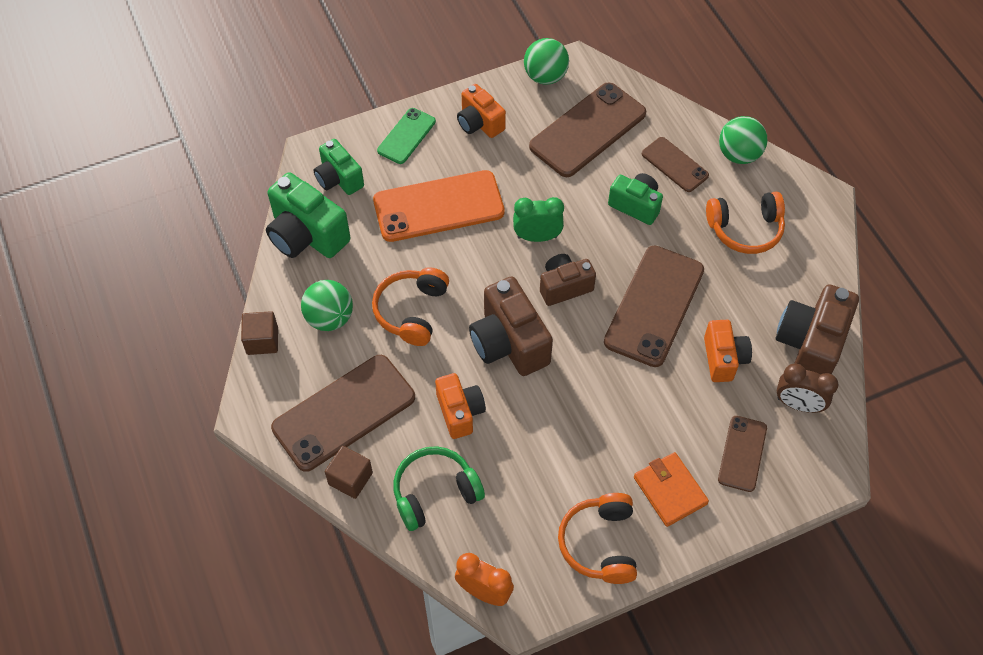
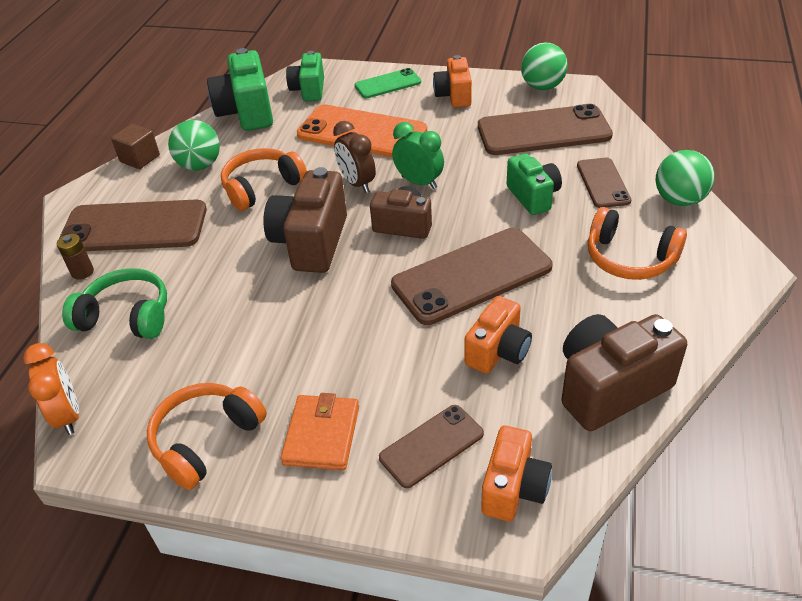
camera: 40 degrees right, 15 degrees down
(350, 478) = (82, 272): brown cube -> brown battery
(460, 412) = (215, 270): orange camera -> orange camera (514, 488)
(798, 404) = (541, 435): brown clock -> brown clock (357, 183)

